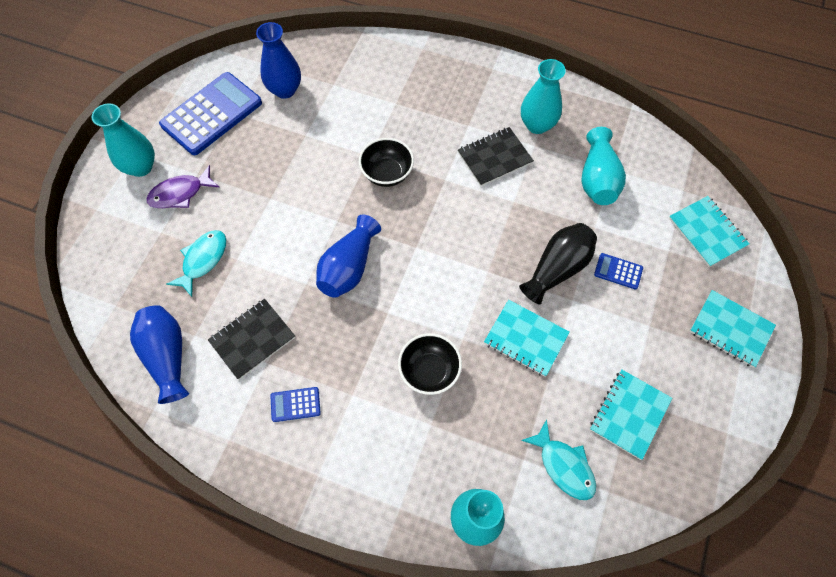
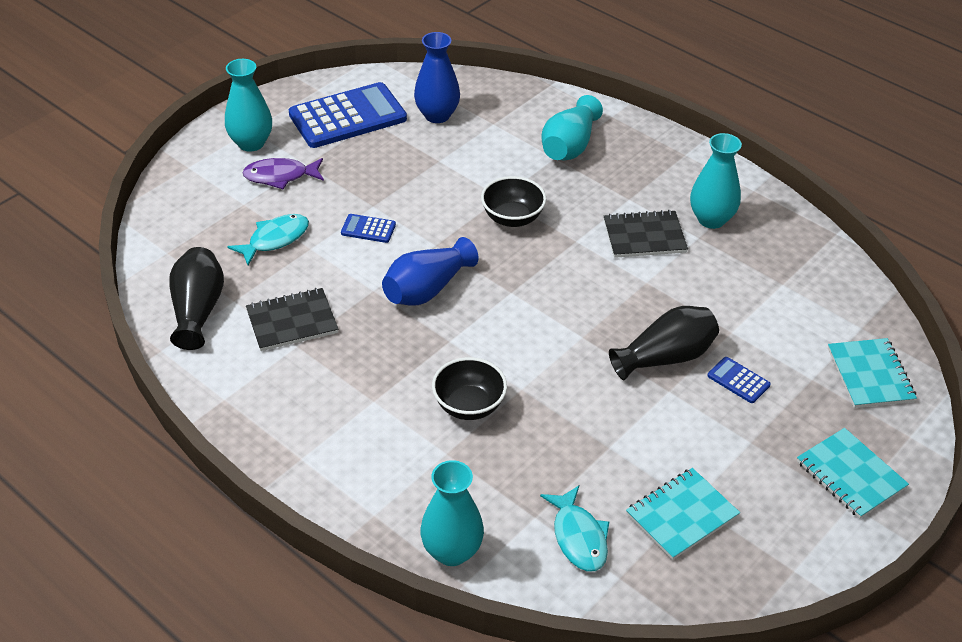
camera: 20 degrees right, 20 degrees down
(167, 356) = (198, 310): blue vase -> black vase
(295, 404) = (308, 390): blue calculator -> blue calculator (368, 229)
(525, 339) = (594, 410): turquoise notebook -> none
(597, 179) = (758, 288): turquoise vase -> turquoise vase (569, 146)

